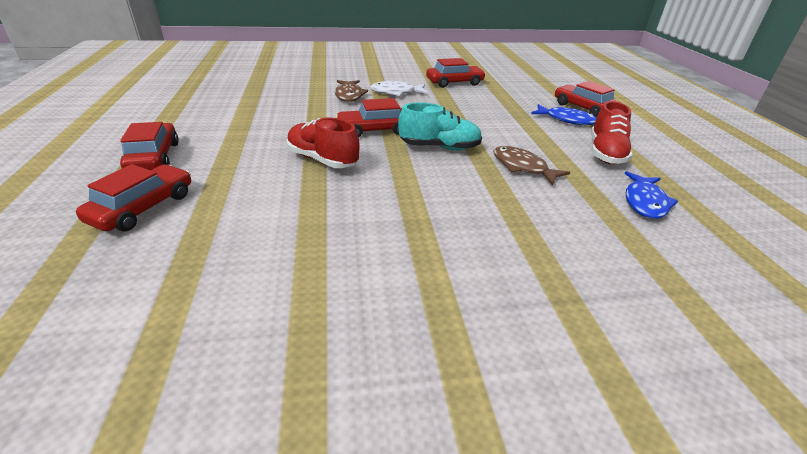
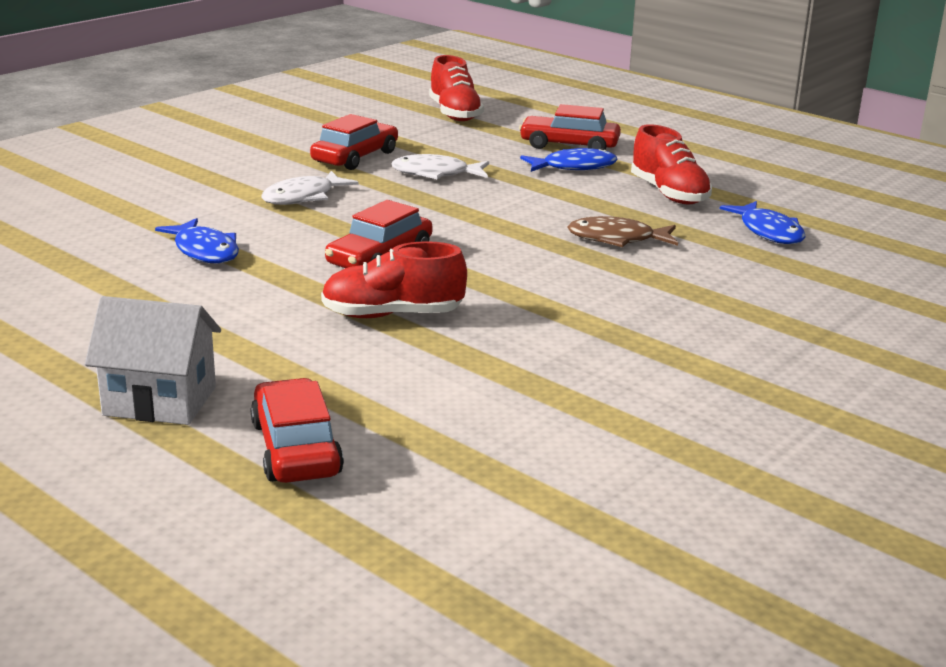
camera: 40 degrees left, 10 degrees down
(154, 157) = (160, 401): red car -> white house
(309, 101) = (204, 251): none -> blue fish
(349, 95) = (244, 223): brown fish -> none
(439, 147) = (495, 249): turquoise shoe -> none
(480, 101) = (436, 174): none -> white fish
(543, 77) = (455, 114): none -> red shoe

